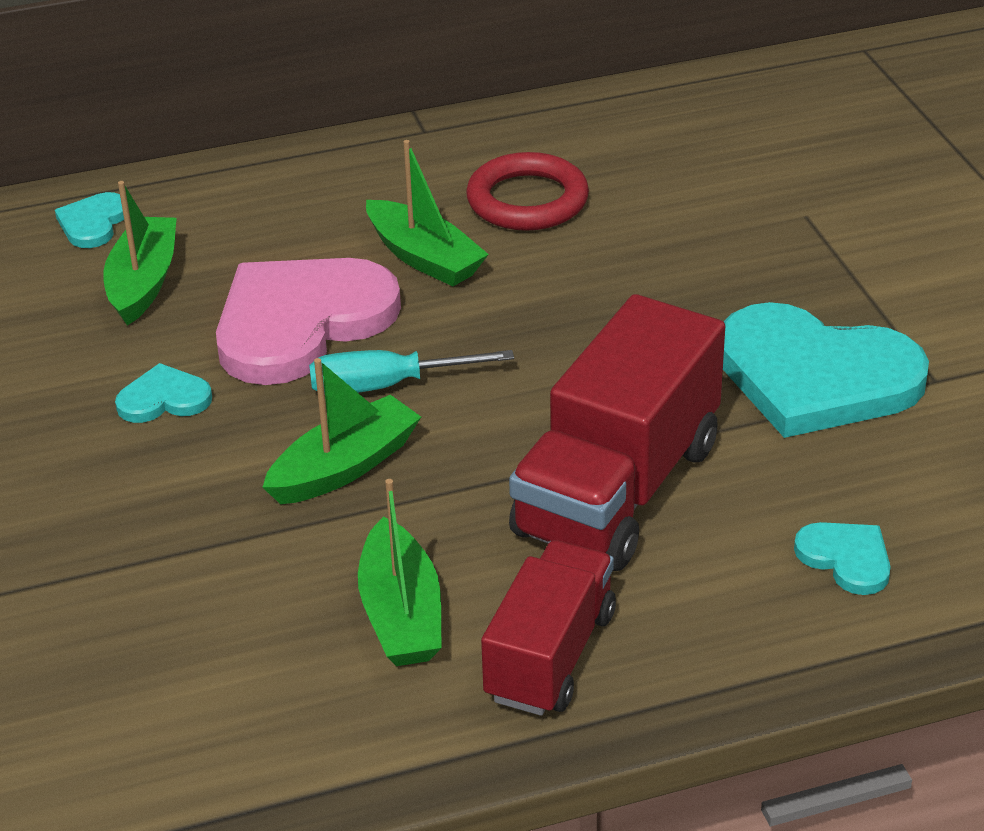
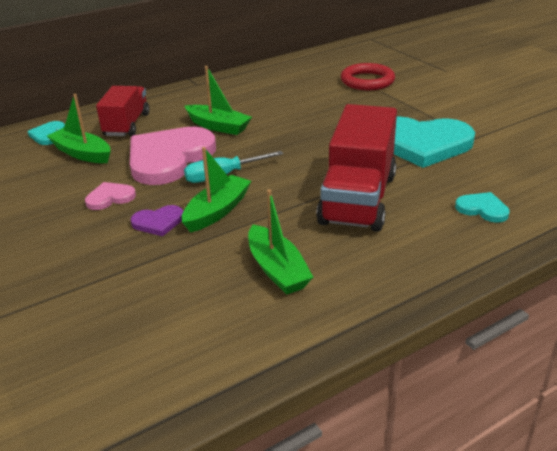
camera: 15 degrees left, 5 degrees down
(143, 282) = (82, 153): green boat -> green boat turned 45 degrees counterclockwise
(164, 399) = (110, 198): turquoise heart -> pink heart
(232, 471) = (158, 222): none -> purple heart
(527, 200) = (256, 101): red ring -> red ring (367, 81)
(550, 655) = (365, 275): red truck -> red truck (127, 125)

